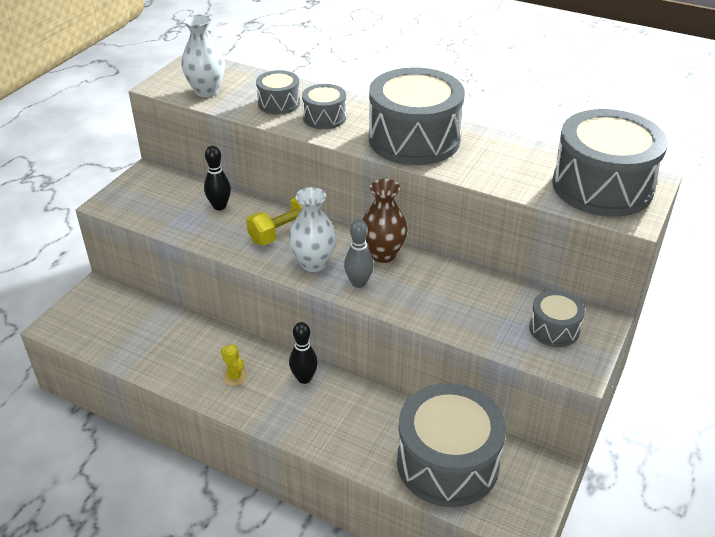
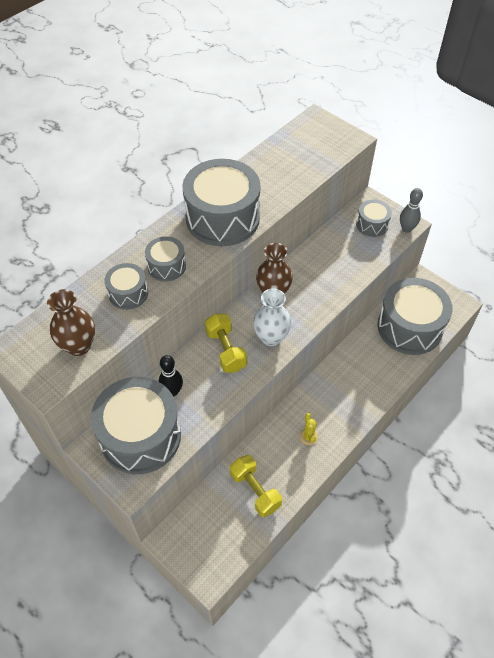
camera: 75 degrees left, 15 degrees up
(156, 342) = (255, 490): none -> yellow dumbbell
(206, 91) = (78, 346): white vase -> brown vase
(235, 377) = (308, 436): yellow cactus -> yellow cactus turned 75 degrees counterclockwise
(304, 378) = (321, 391): black bowling pin -> none
(358, 283) = (301, 314): grey bowling pin -> grey bowling pin (406, 229)
(602, 186) = (315, 141): grey drum -> grey drum (140, 436)

